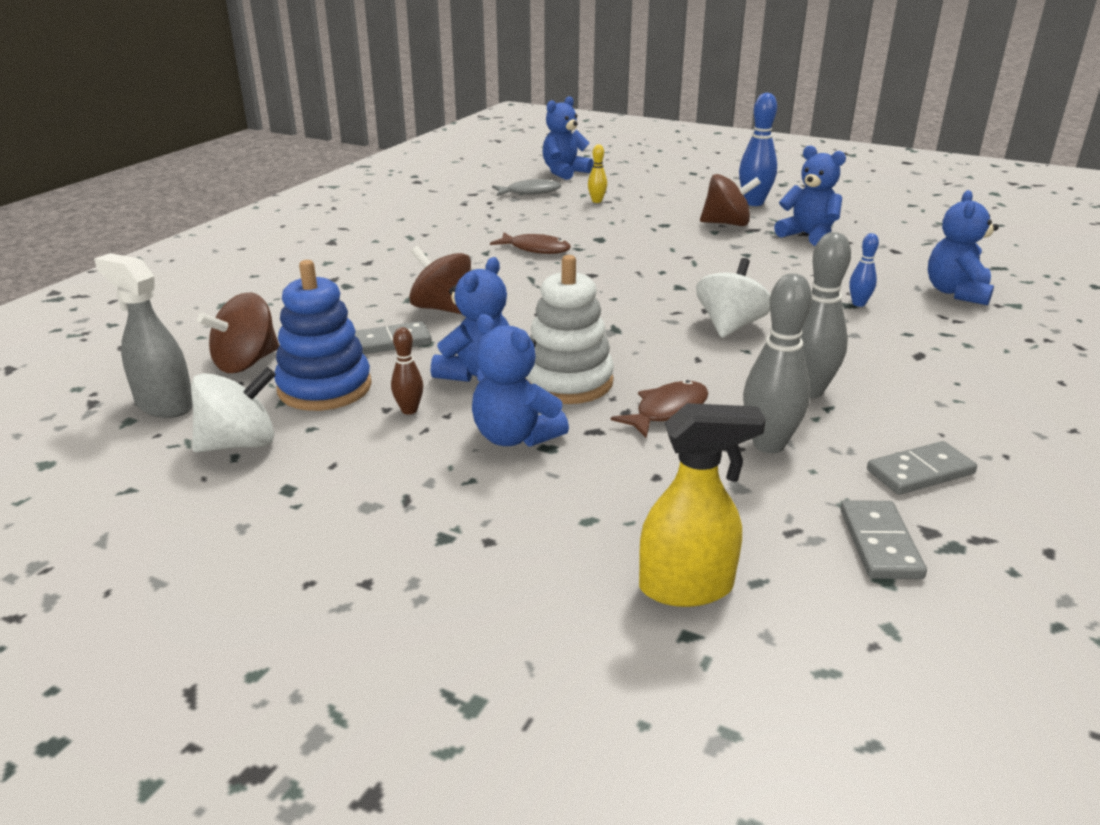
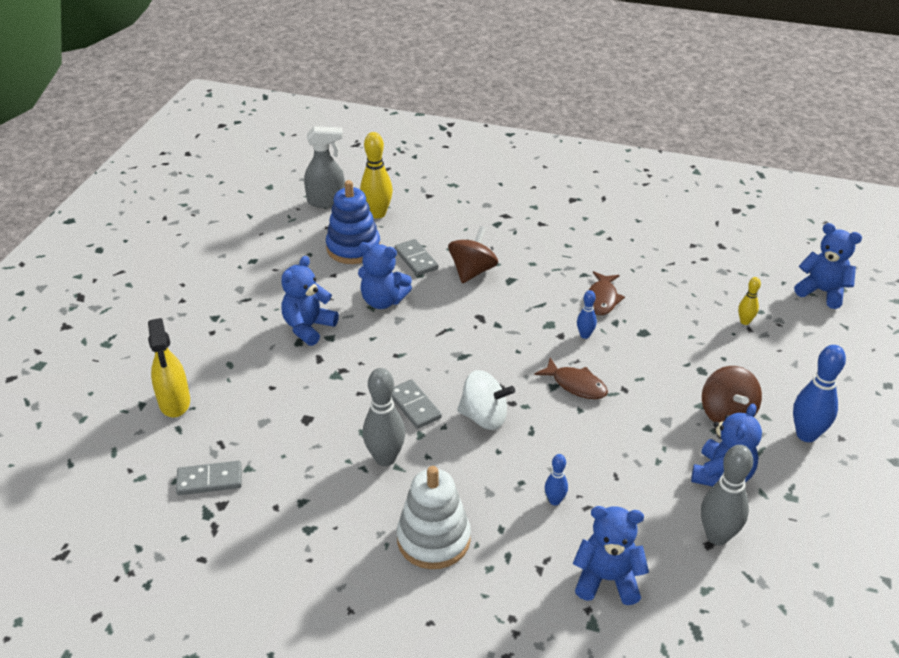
camera: 80 degrees right, 10 degrees up
(164, 404) = (327, 201): grey spray bottle -> grey spray bottle turned 60 degrees clockwise
(240, 443) = (291, 235): white spinning top -> none
(246, 363) = (377, 214): brown spinning top -> yellow bowling pin
(409, 410) = (332, 283): brown bowling pin -> none
(530, 192) = (745, 278): grey fish -> none
(567, 381) = (378, 341): white stacking toy -> white stacking toy (433, 539)
(596, 263) = (585, 335): none -> blue bowling pin
(667, 411) = (347, 388): brown fish -> brown fish (576, 385)
(768, 444) = (311, 436): grey bowling pin -> grey bowling pin (717, 536)
(920, 472) = (284, 508): grey domino -> grey domino (414, 406)

